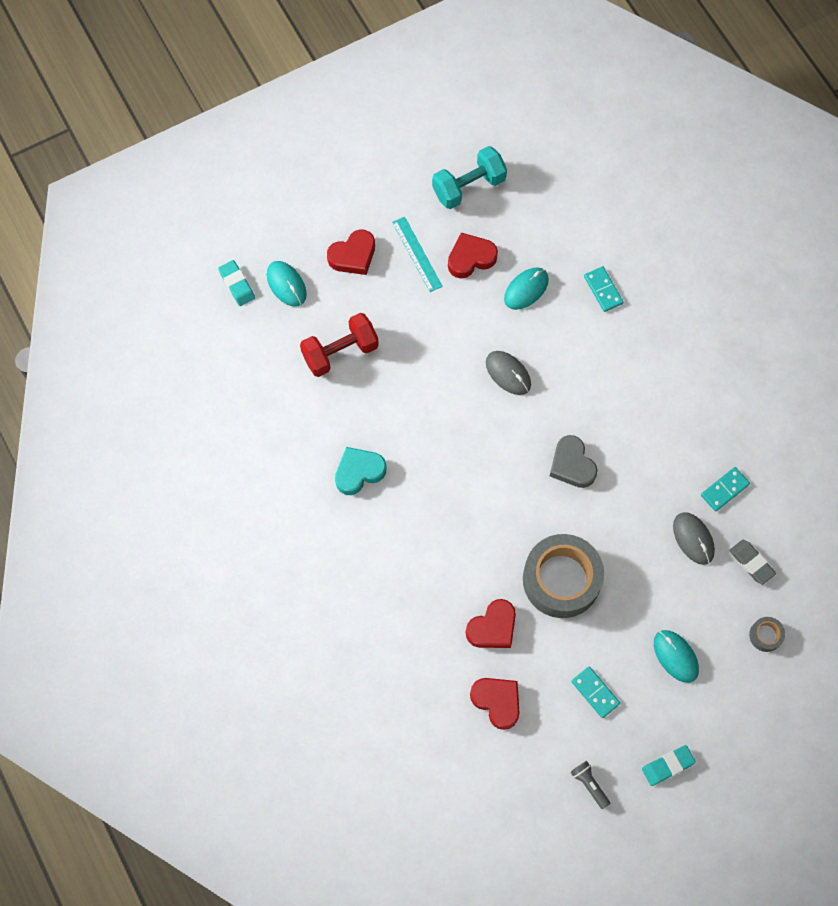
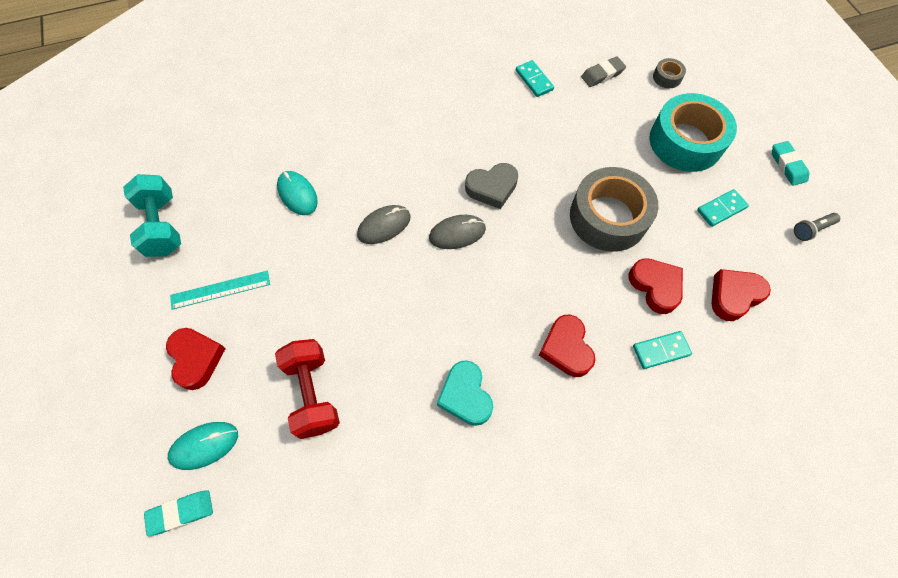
camera: 80 degrees left, 5 degrees down
(470, 258) = (245, 238): red heart -> red heart (566, 348)
(603, 290) = (319, 132): turquoise domino -> turquoise domino (661, 350)
(675, 656) = (685, 142): turquoise mouse -> turquoise tape
(693, 539) = (576, 109): grey mouse -> grey mouse (457, 233)

